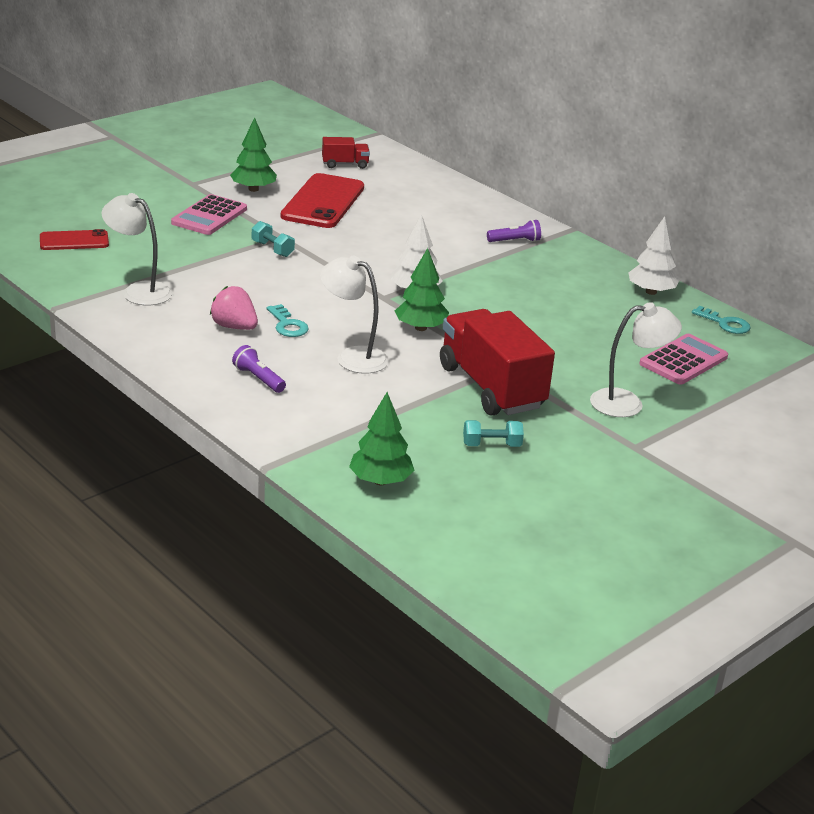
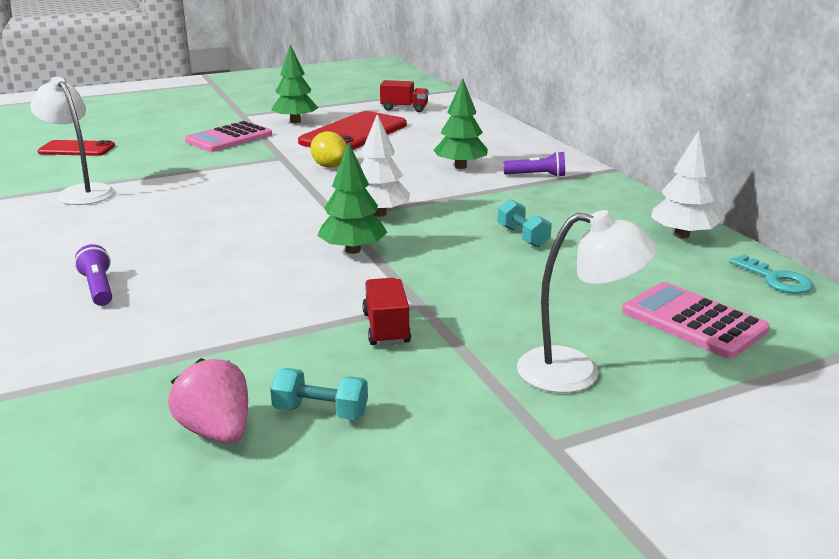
camera: 20 degrees right, 5 degrees down
(234, 327) = (137, 231): pink strawberry -> pink strawberry (217, 431)
(272, 249) = (261, 166): turquoise dumbbell -> turquoise dumbbell (523, 236)
(287, 325) = (199, 234): turquoise key -> none
(333, 244) = (329, 166): none -> yellow lemon
(352, 357) = (238, 274): white lamp -> none
(380, 481) = (103, 448): green tree -> green tree (460, 166)
(491, 387) = (386, 328): red truck -> red truck, size x0.46
(683, 361) = (693, 321): pink calculator -> pink calculator turned 105 degrees counterclockwise

